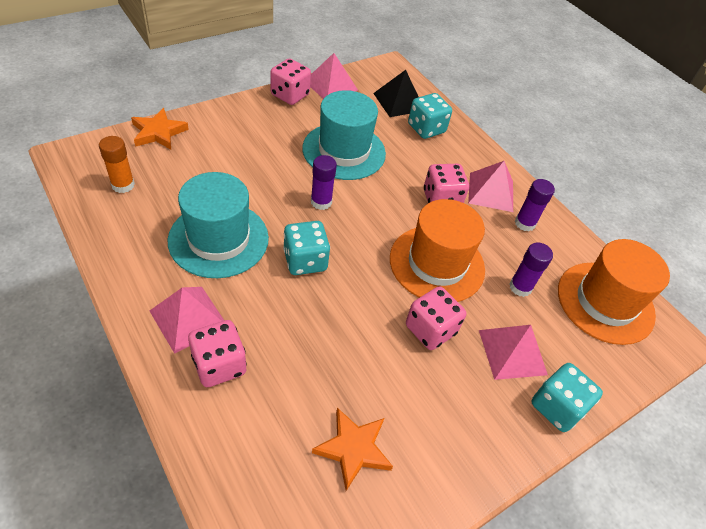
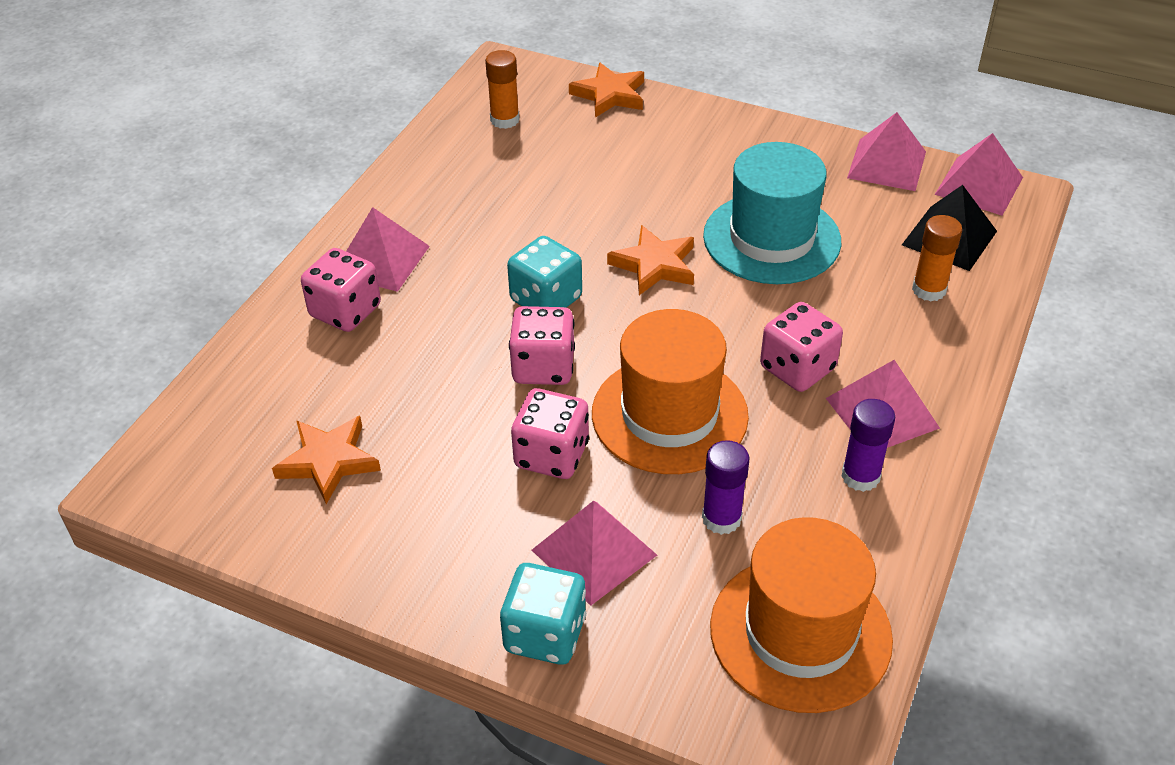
camera: 65 degrees right, 5 degrees down
(218, 239) = (505, 221): turquoise hat -> none
(290, 95) = (813, 144): pink dice -> pink dice (543, 367)
(321, 202) = (654, 265): purple glue stick -> orange star
(374, 72) = (979, 186): none -> pink pyramid
(426, 129) = (929, 290): turquoise dice -> orange glue stick

